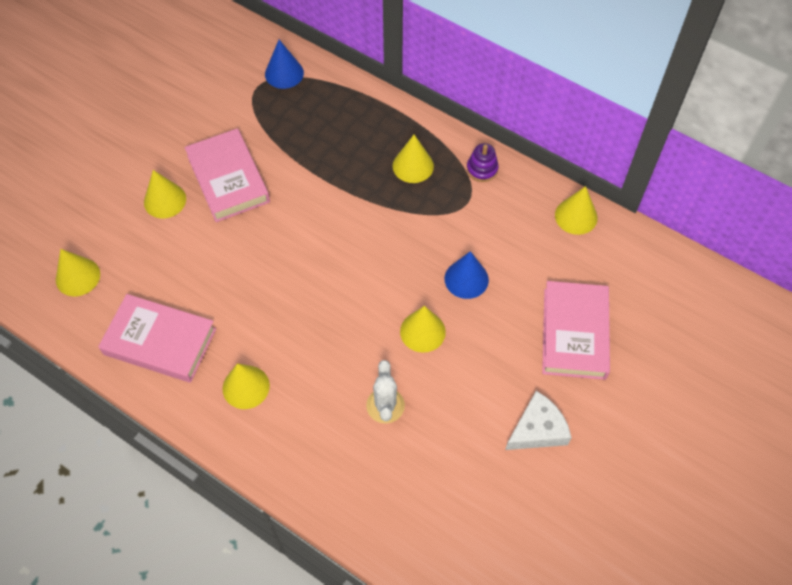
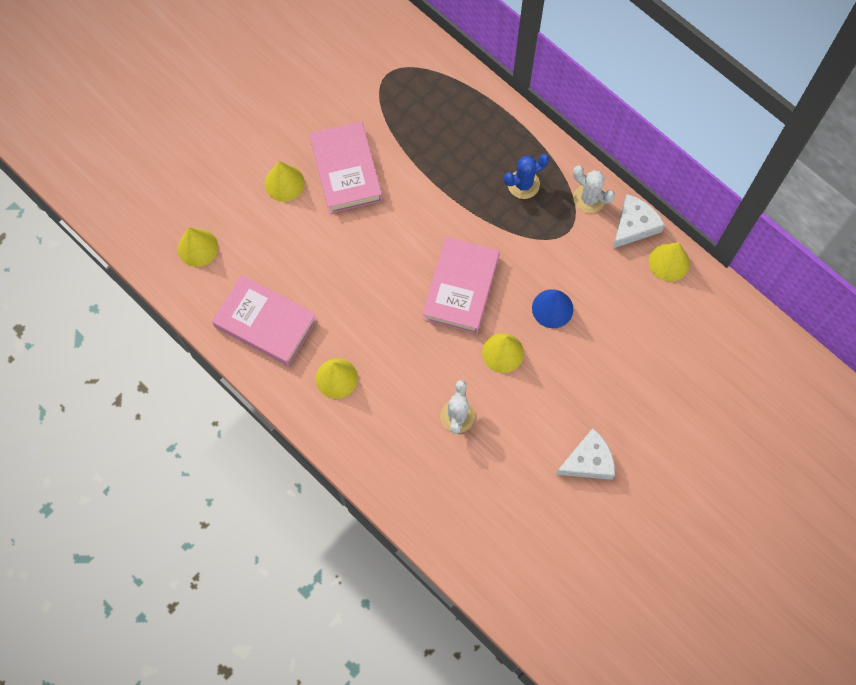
camera: 10 degrees right, 10 degrees up
(284, 73) = (414, 63): blue cone -> none
(413, 166) = (523, 184): yellow cone -> blue cactus
(482, 169) = (589, 198): purple stacking toy -> white cactus
(533, 187) = (634, 225): none -> white cheese
(574, 333) = (641, 377): pink book -> pink book (460, 287)

